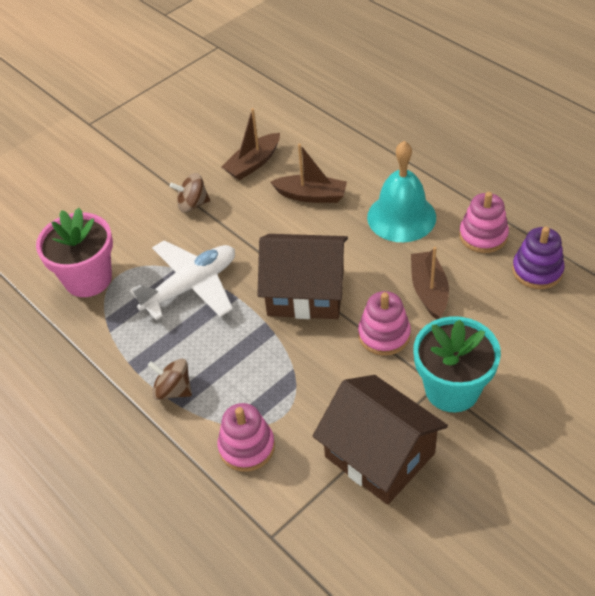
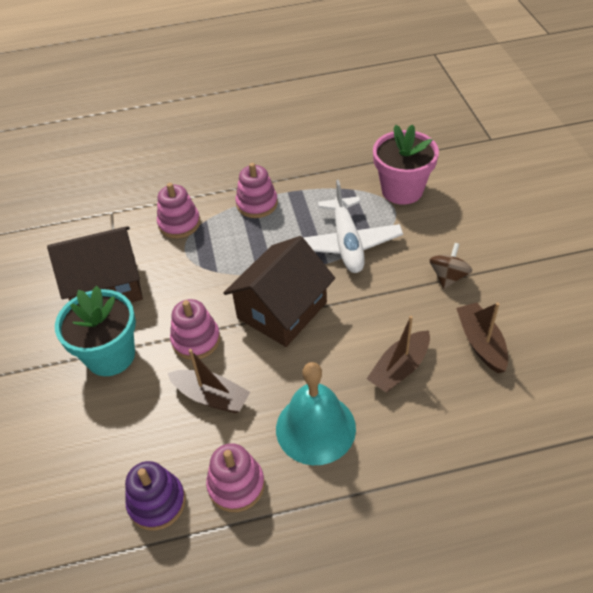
camera: 120 degrees right, 0 degrees up
(173, 390) = (257, 204): brown spinning top -> pink stacking toy

